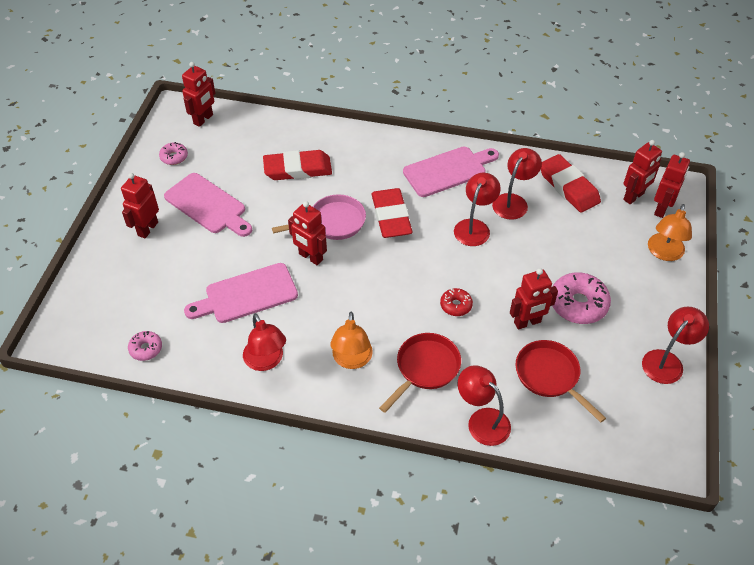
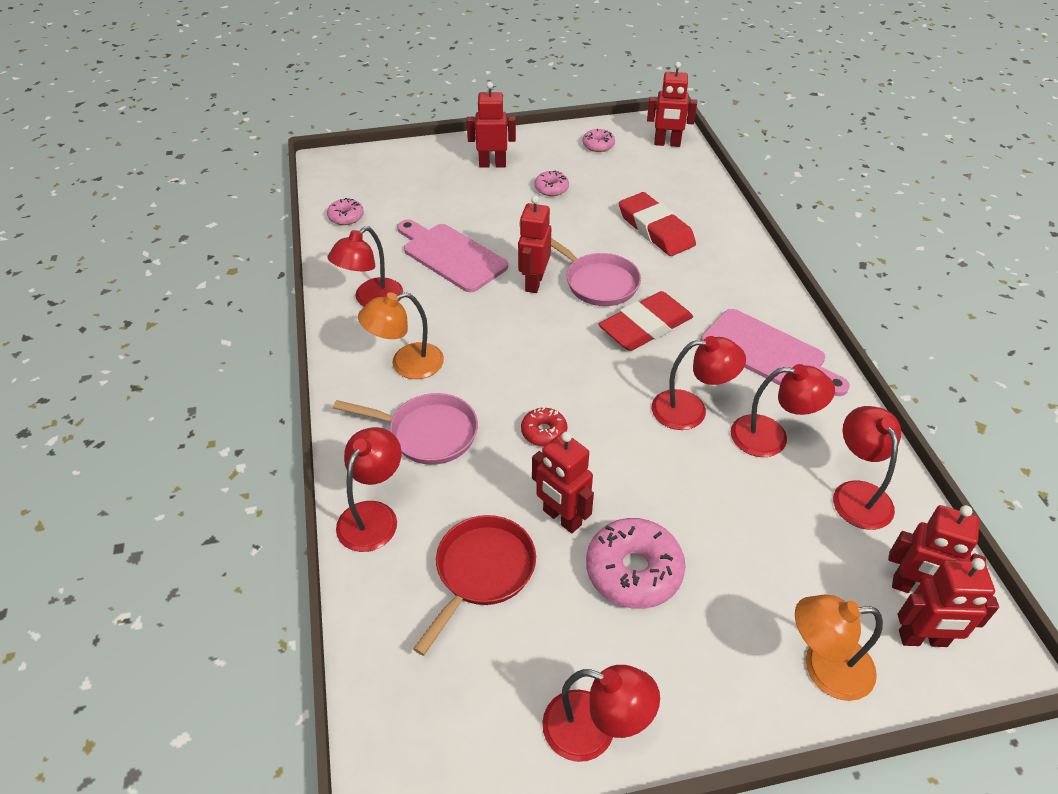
camera: 65 degrees right, 5 degrees down
(208, 205) = (551, 188): pink cutting board -> pink donut
(425, 368) = (427, 433): red pan -> pink pan
(568, 186) = (857, 494): red eraser -> red lamp

